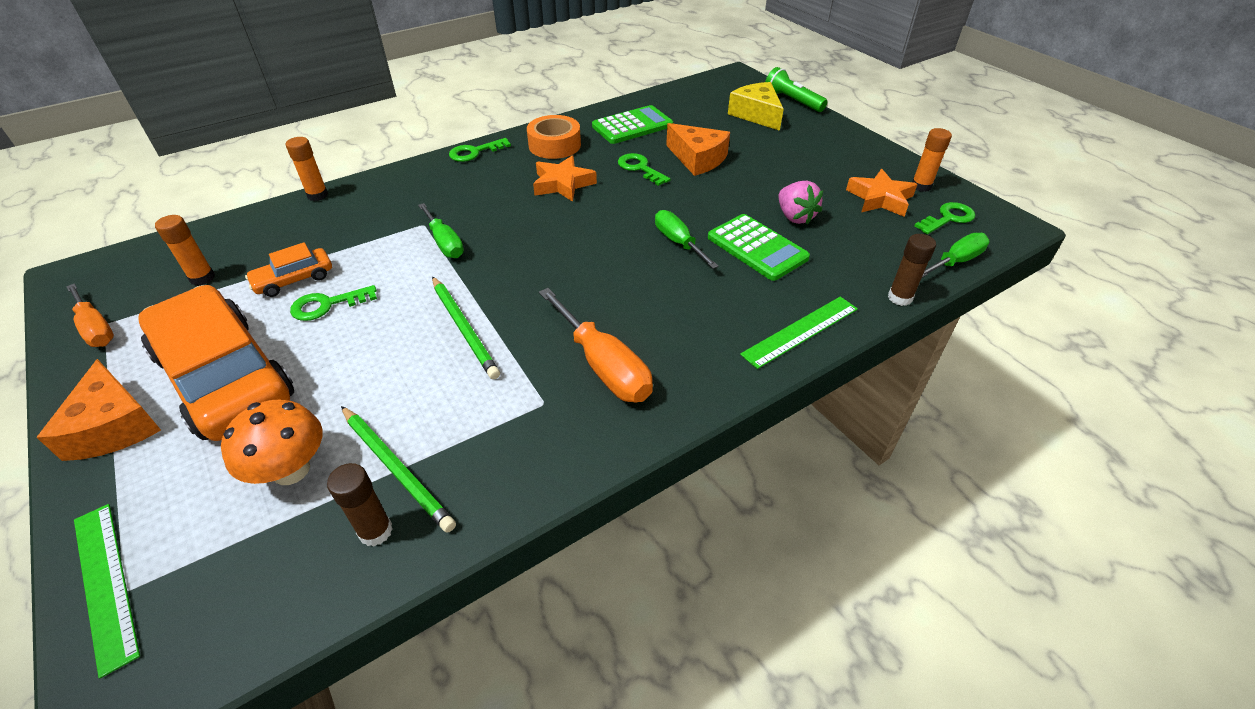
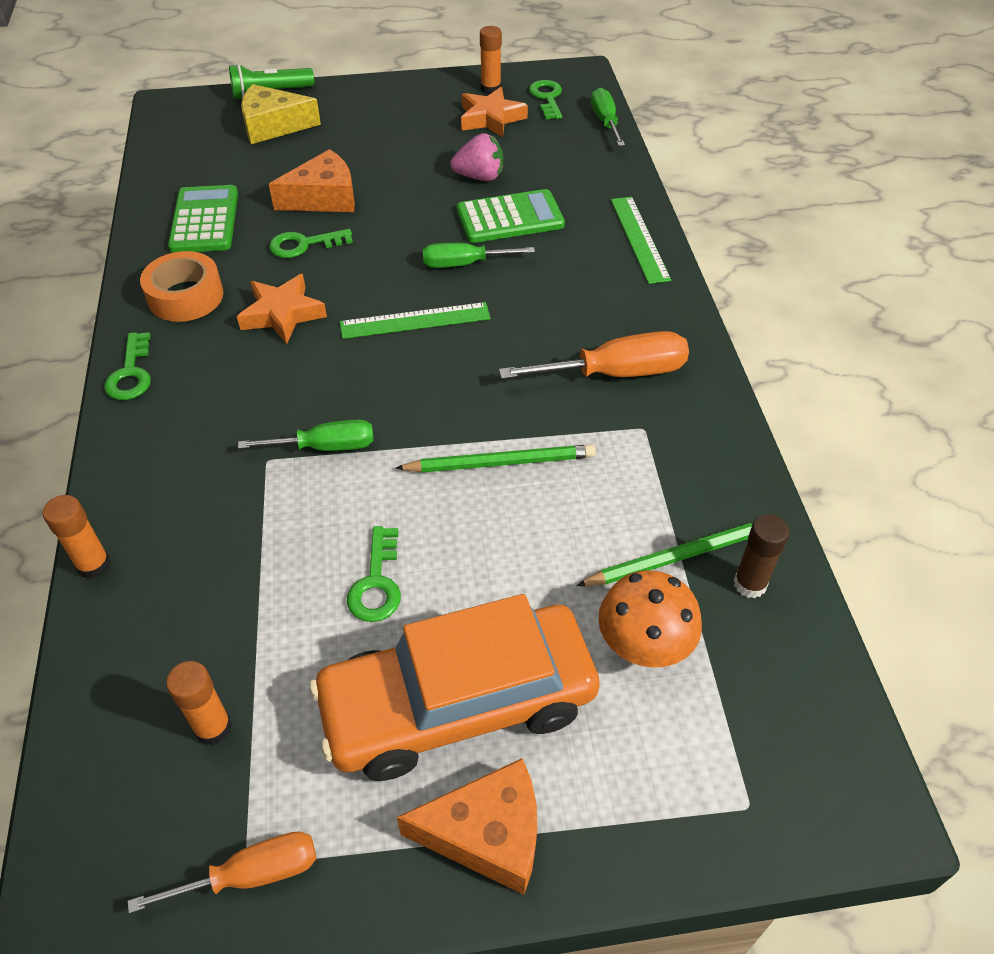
camera: 65 degrees left, 5 degrees up
(105, 583) = (734, 827): green ruler -> green ruler (415, 321)
(294, 279) = (296, 614): orange car -> none
(900, 298) = (631, 170): brown glue stick -> none

